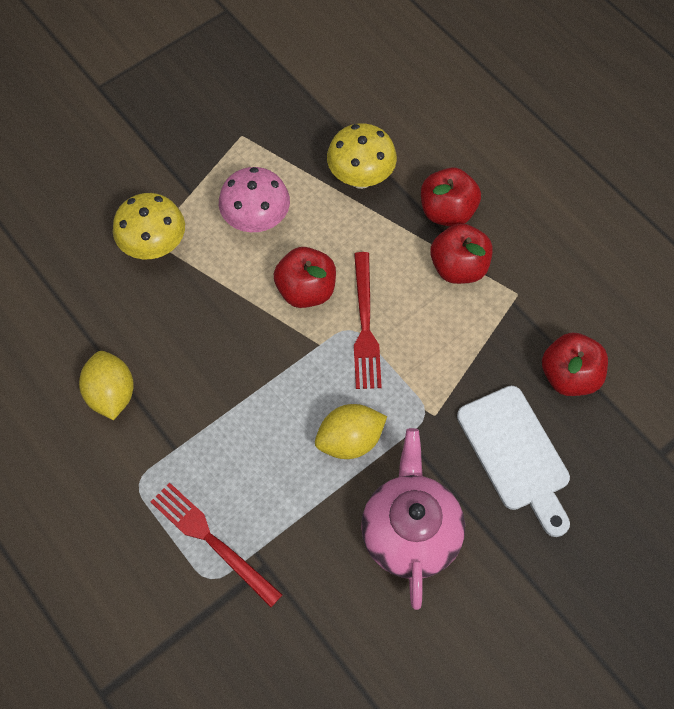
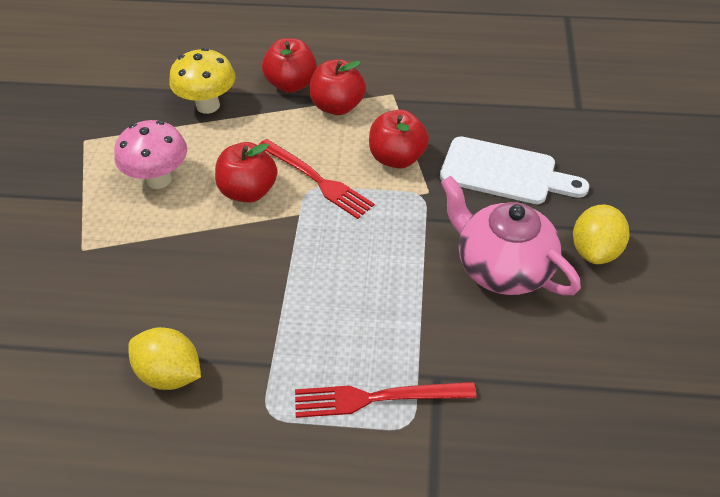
camera: 45 degrees left, 15 degrees down
(155, 247) = (91, 252): yellow mushroom -> none
(350, 440) = (393, 250): yellow lemon -> yellow lemon (595, 250)
(569, 376) = (478, 111): red apple -> red apple (397, 158)

